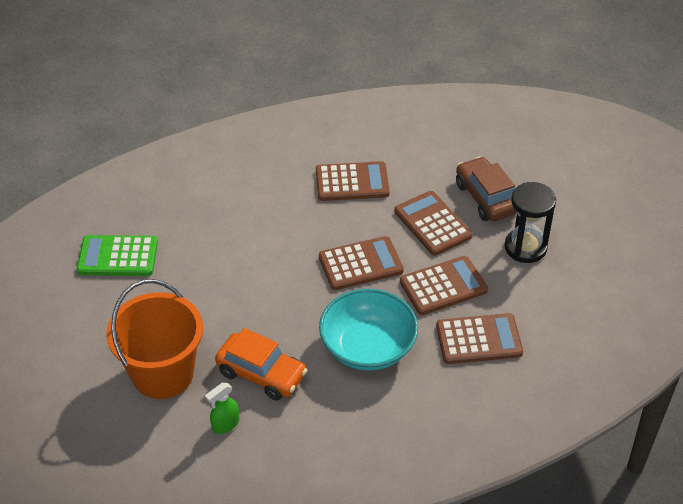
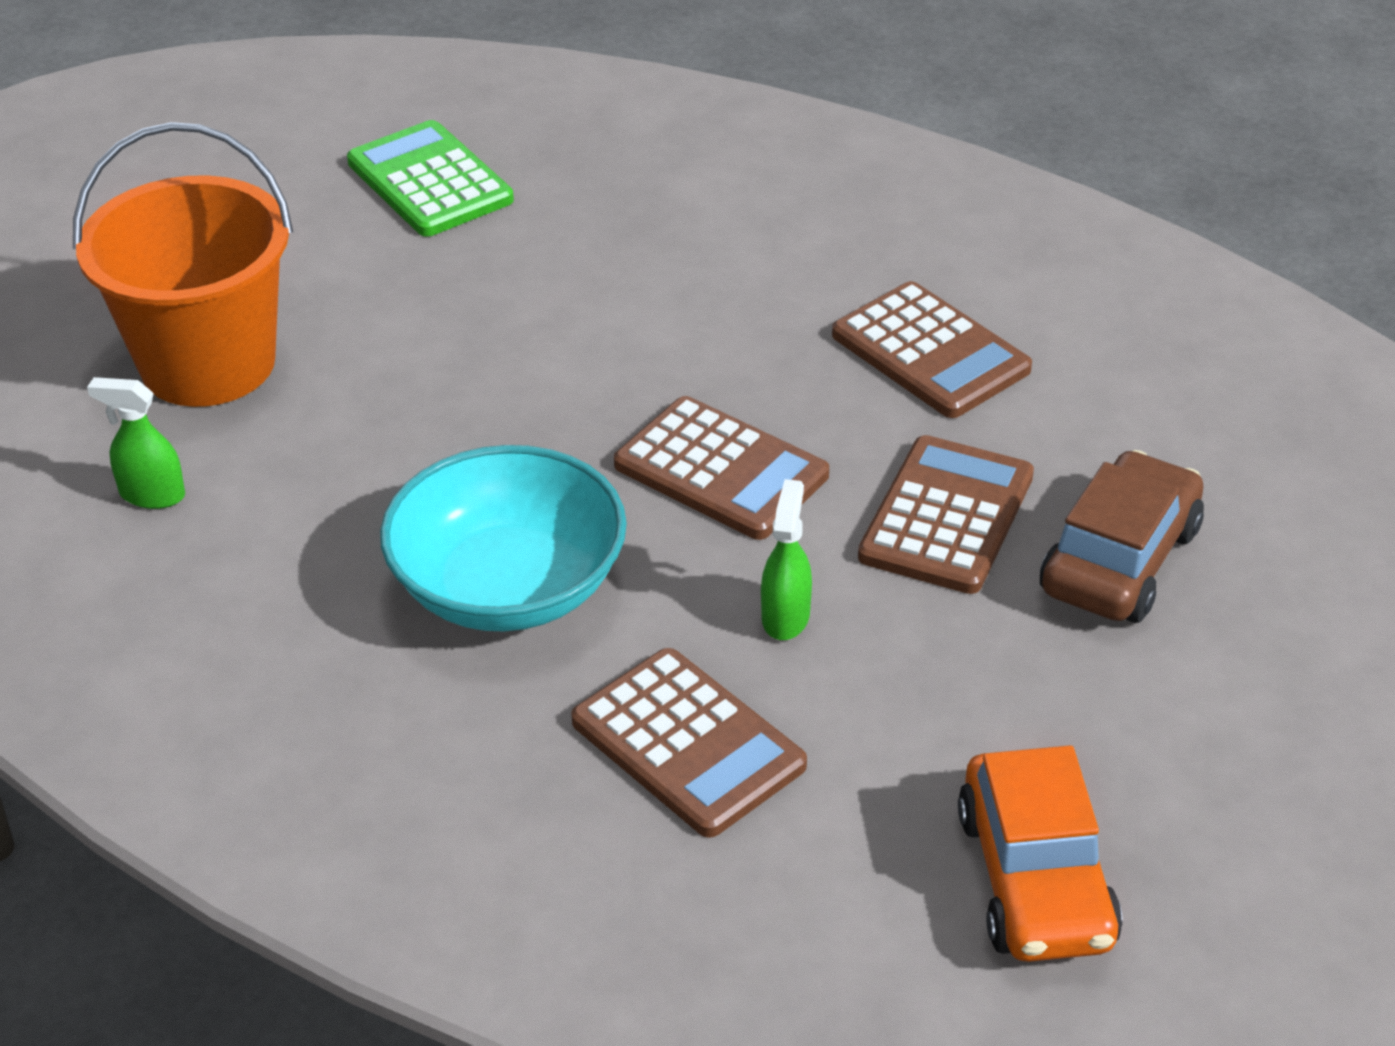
camera: 55 degrees right, 5 degrees down
(261, 374) = (311, 479): orange car -> orange car (1035, 879)
(443, 286) = (785, 616): brown calculator -> green spray bottle
(525, 247) = (1042, 693): black hourglass -> none

